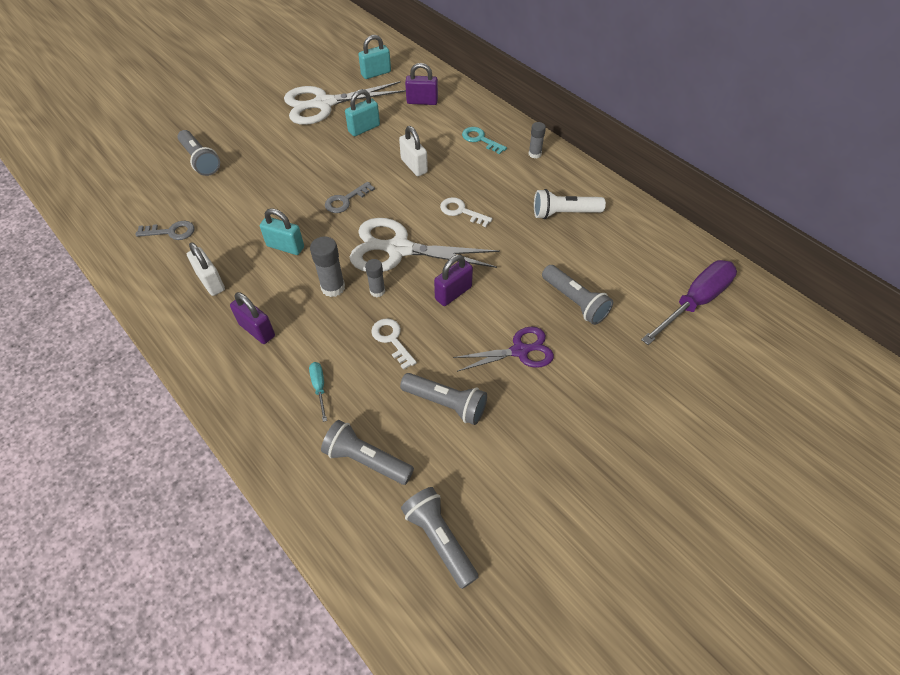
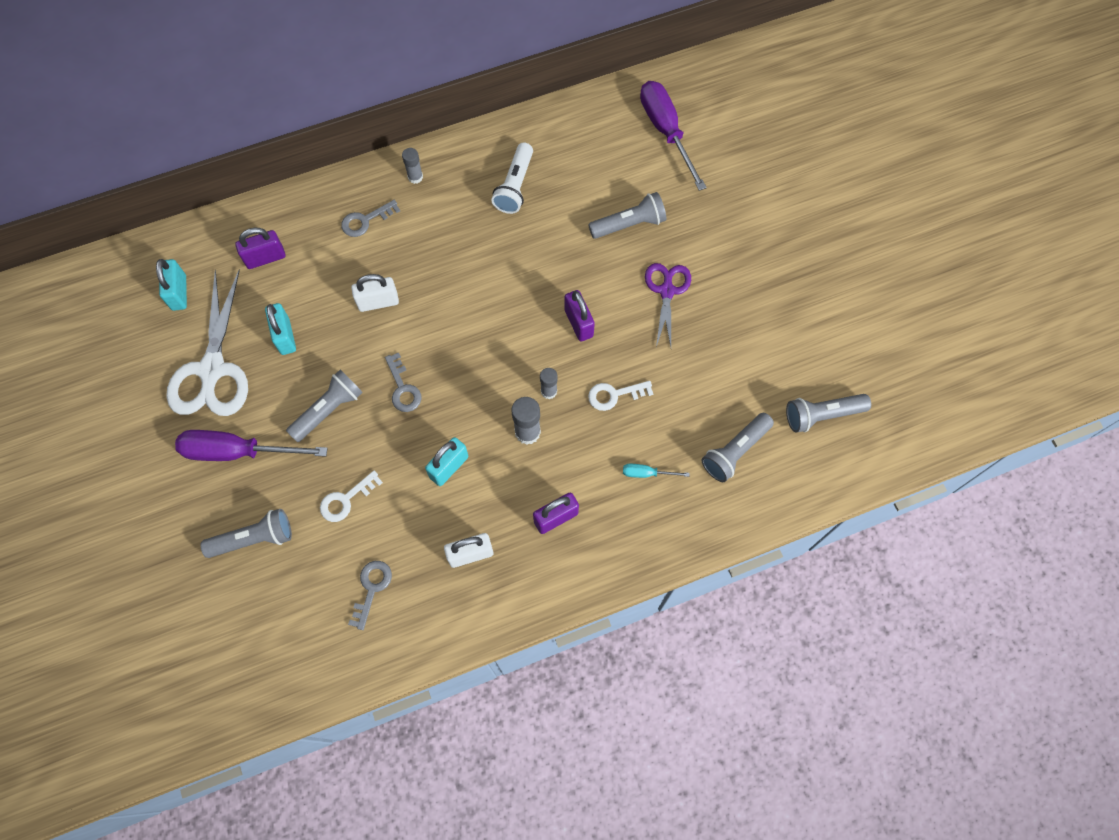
camera: 70 degrees left, 15 degrees up
(265, 133) = (238, 451): none -> purple screwdriver
(399, 249) = (500, 355): white scissors -> none
(422, 101) = (265, 258): purple padlock -> purple padlock turned 45 degrees clockwise
(446, 403) = (700, 370): grey flashlight -> grey flashlight (328, 410)
(461, 211) = (471, 278): white key -> white key (346, 499)
(480, 139) = (365, 220): turquoise key -> grey key

